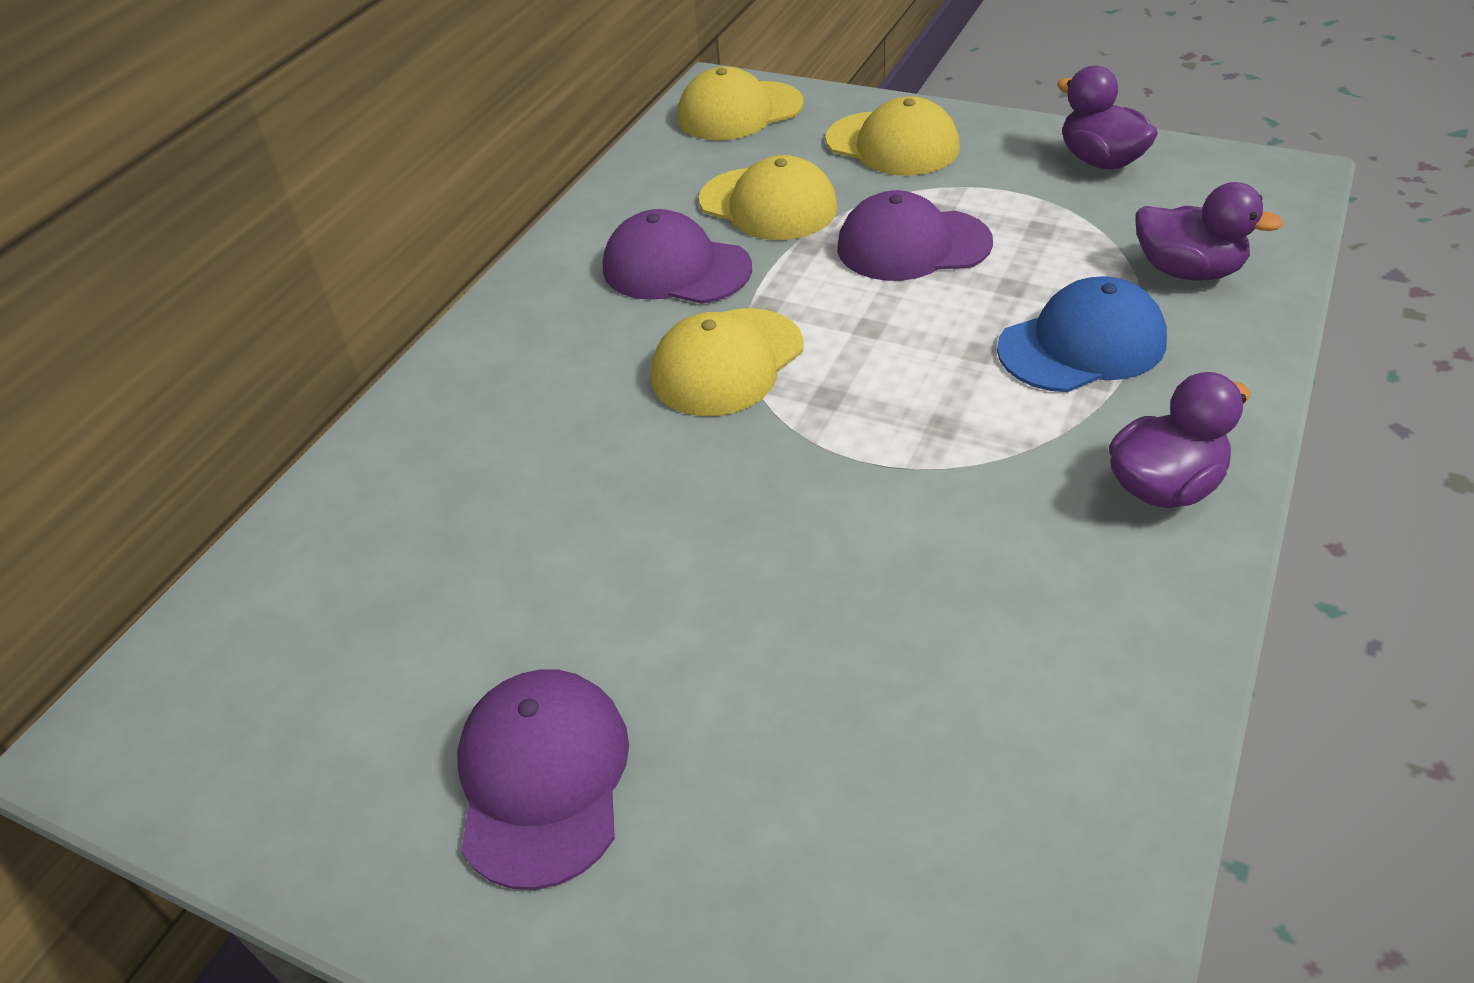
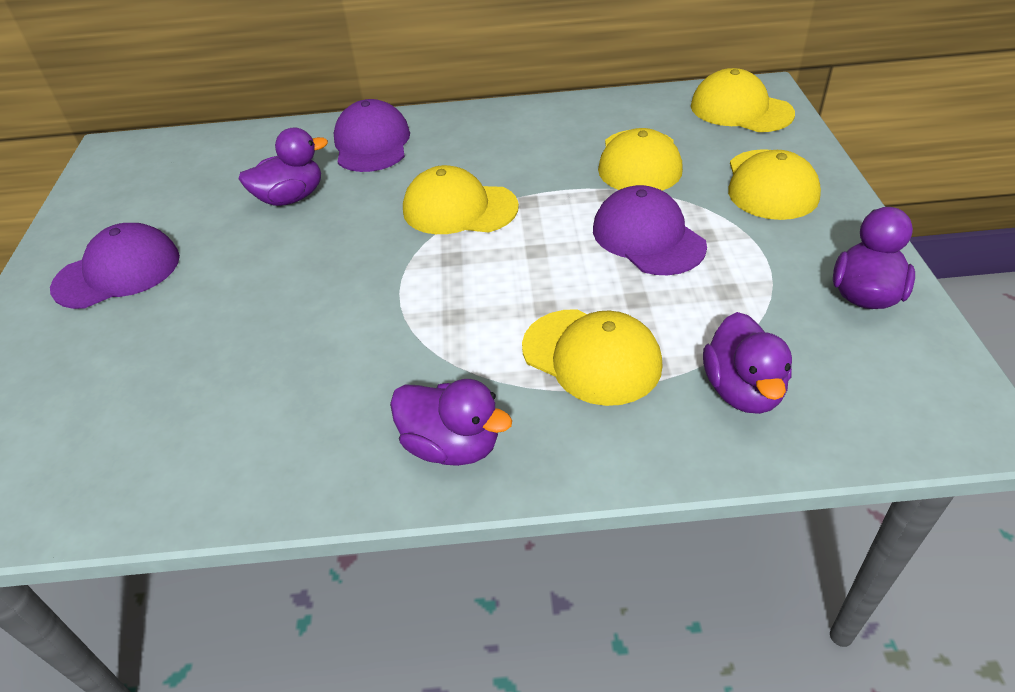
camera: 60 degrees right, 0 degrees up
(536, 518) = (291, 198): none -> purple duck
(676, 268) = (538, 155): purple cap -> purple cap (372, 143)
(1082, 345) = (591, 356): blue cap -> yellow cap

